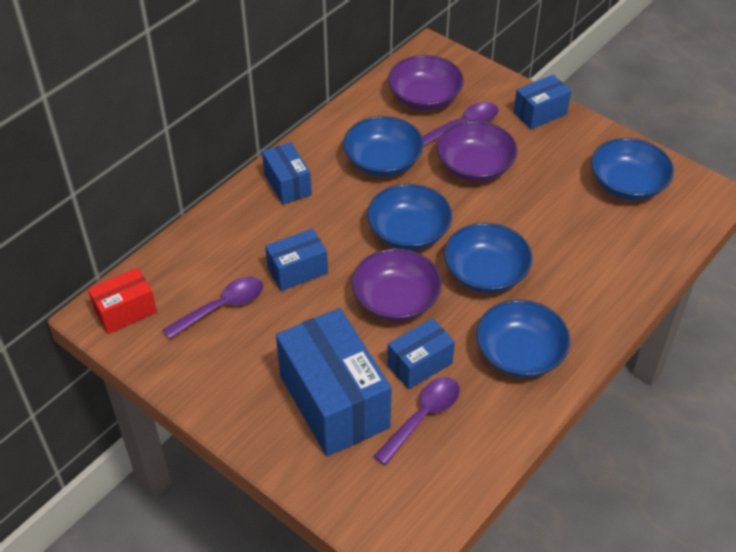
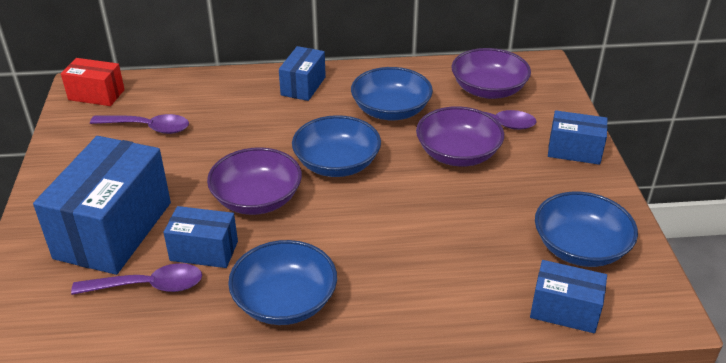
camera: 45 degrees right, 10 degrees down
(297, 271) = (225, 138): blue box -> blue box (564, 310)
(485, 273) = (350, 228): blue bowl -> none

